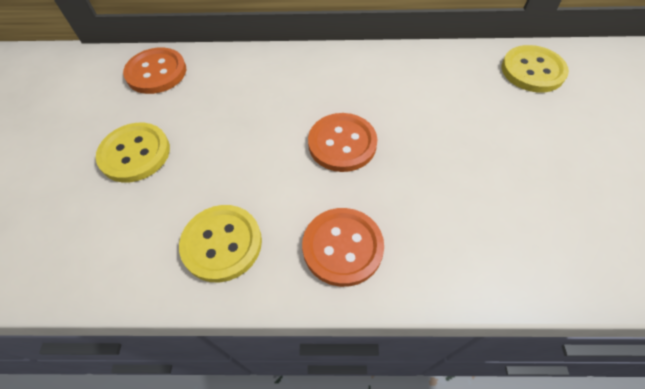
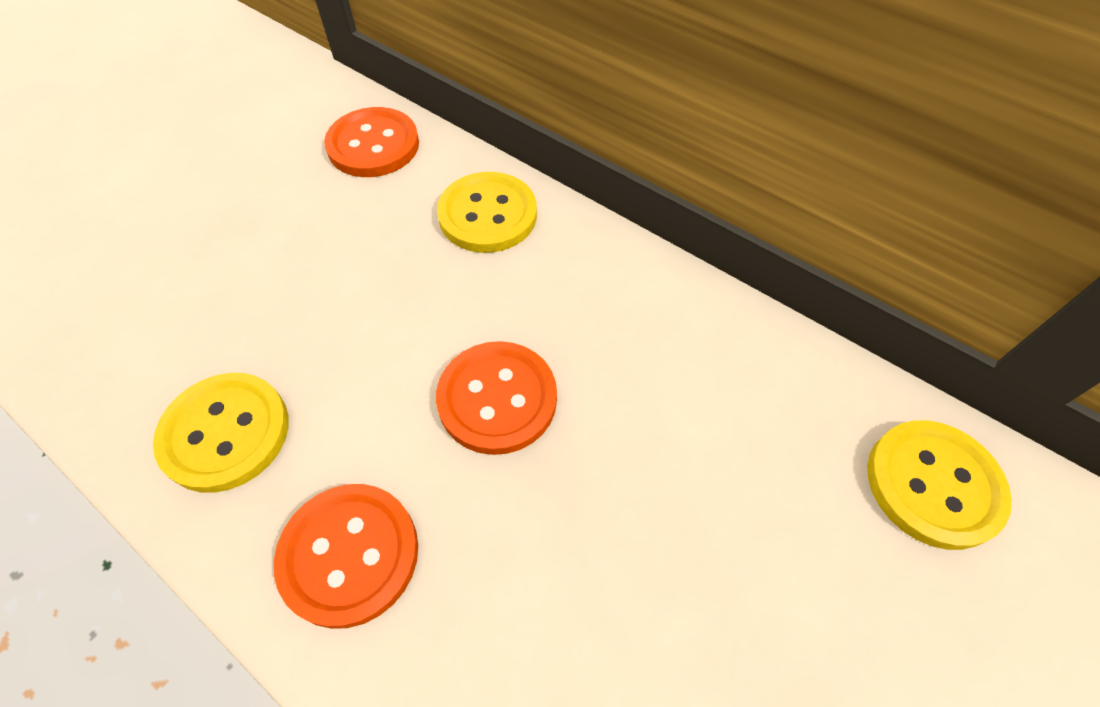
camera: 35 degrees right, 0 degrees up
(135, 154) = (252, 242): yellow button -> yellow button (487, 215)

